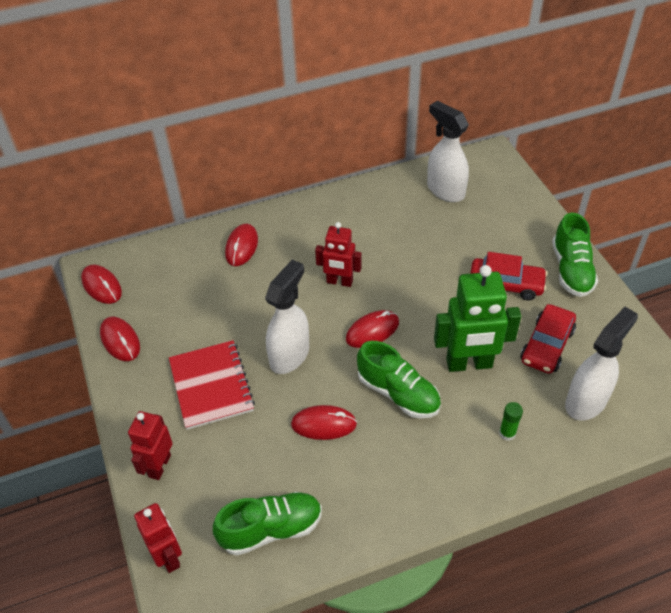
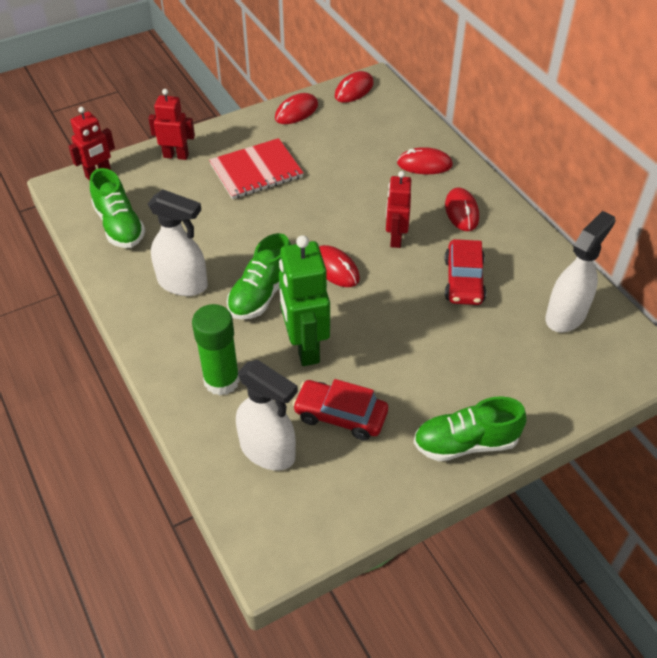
camera: 80 degrees right, 0 degrees up
(290, 355) = (296, 214): white spray bottle -> white spray bottle (183, 284)
(324, 424) = (222, 245): red mouse -> red mouse (461, 212)
(506, 284) = (425, 377): red car -> red car (464, 280)
(507, 433) = (221, 380): green glue stick -> green glue stick, size x2.08

